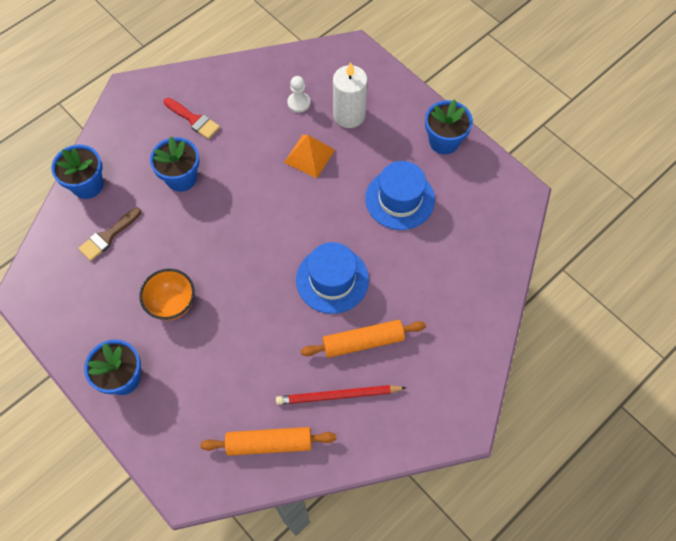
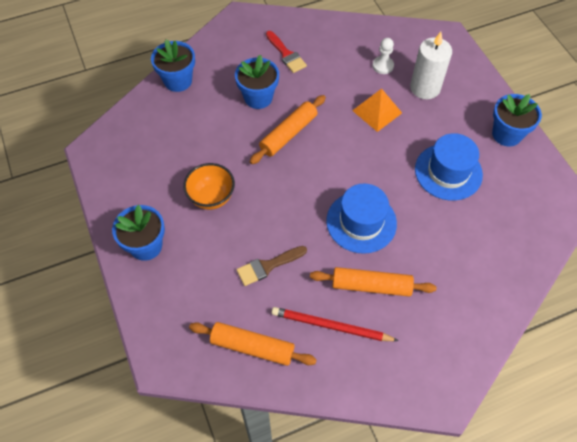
camera: 20 degrees right, 5 degrees down
(108, 236) = (179, 126): brown brush -> brown brush (268, 266)
(227, 209) = (288, 134): none -> orange rolling pin

